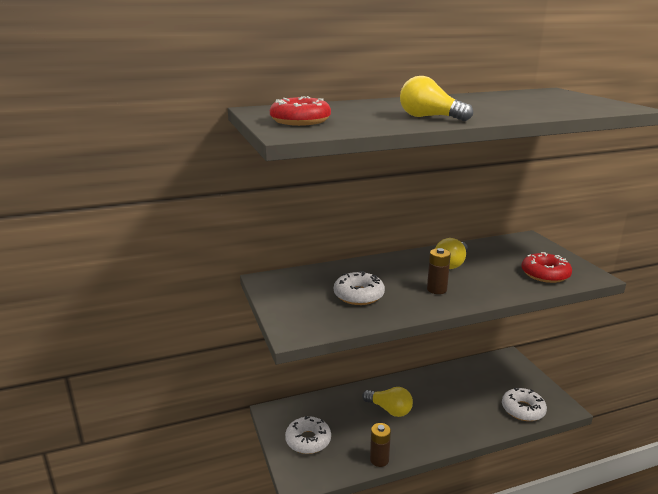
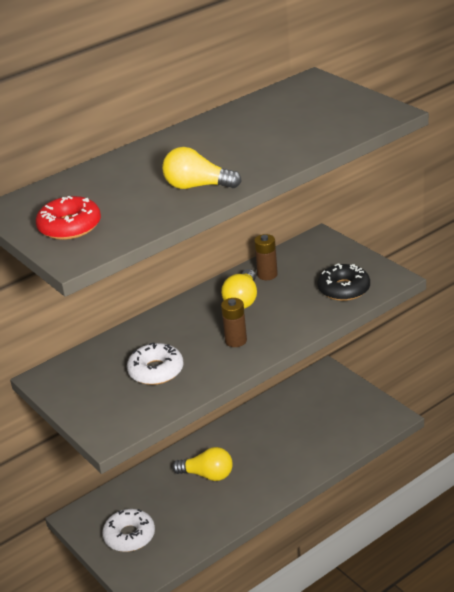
camera: 15 degrees left, 10 degrees up
(379, 459) = (213, 532): brown battery -> brown battery (267, 275)
(523, 409) = (351, 432): white donut -> none
(545, 274) = (344, 289): red donut -> black donut

